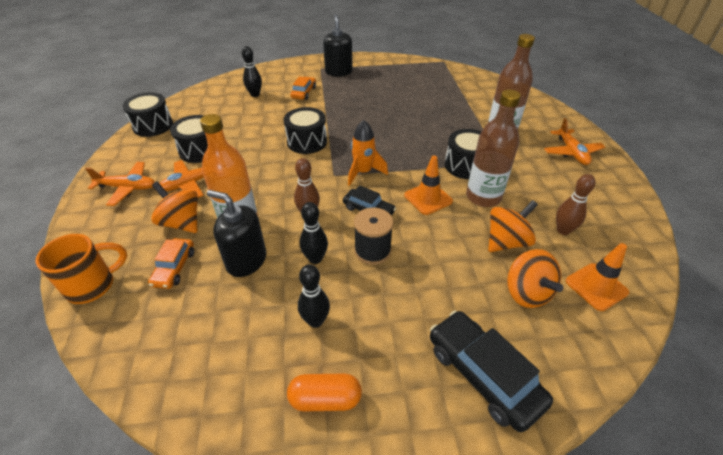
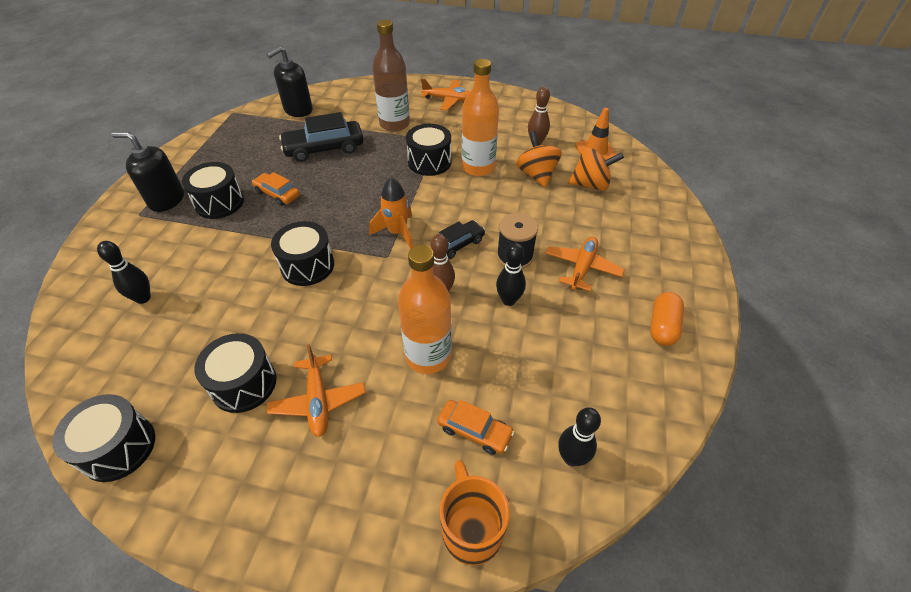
camera: 70 degrees left, 5 degrees up
(127, 188) = (279, 488): orange plane -> orange plane (582, 268)
(182, 223) = (396, 418): orange spinning top -> none
(246, 261) = (490, 358): black soap dispenser -> black soap dispenser (298, 110)
(304, 93) = (188, 245): orange car -> orange car (277, 194)
(315, 321) = (584, 316): black bowling pin -> black bowling pin (571, 458)
(347, 89) = (219, 203): none -> black drum
(428, 198) = (462, 200): orange traffic cone -> none
(483, 197) = (478, 167): brown bottle -> orange bottle
(483, 374) = (655, 232): black car -> black car (324, 148)

